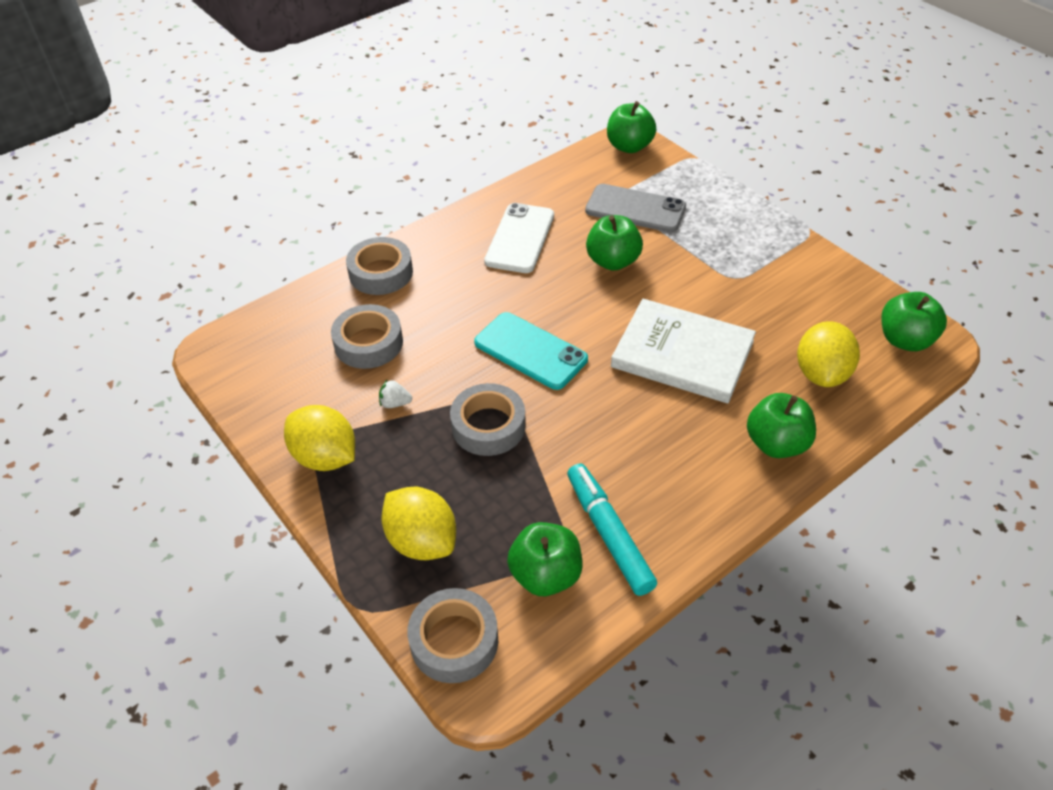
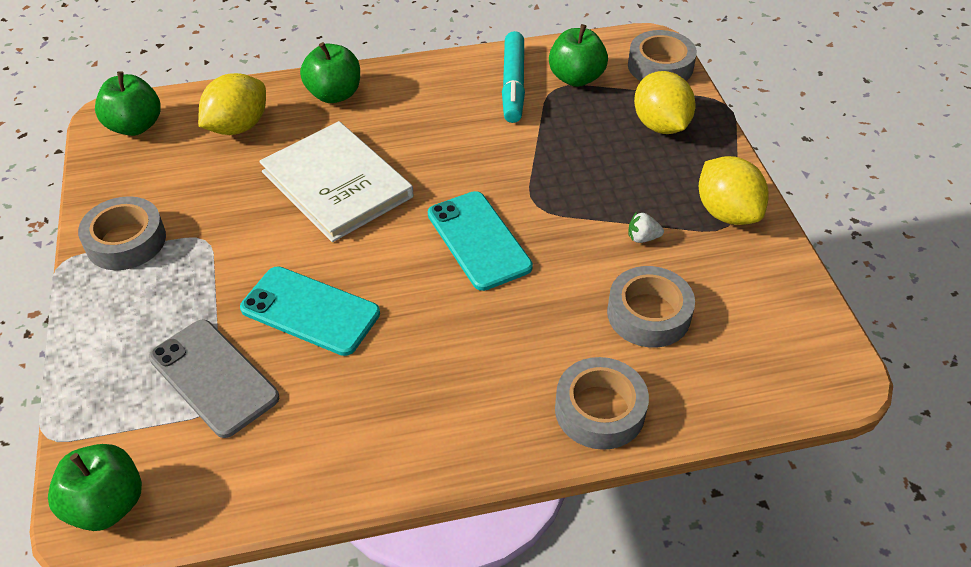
camera: 155 degrees left, 0 degrees up
(395, 403) = (642, 238): white strawberry -> white strawberry turned 150 degrees clockwise
(488, 426) = (562, 187): grey tape -> grey tape (126, 241)
(520, 238) = (392, 391): white phone -> none
(612, 261) = (310, 311): green apple -> turquoise phone

